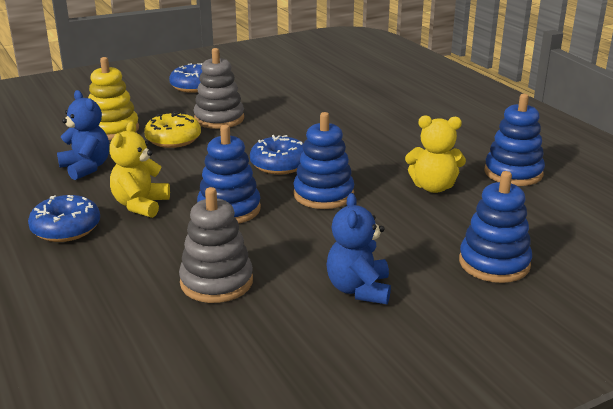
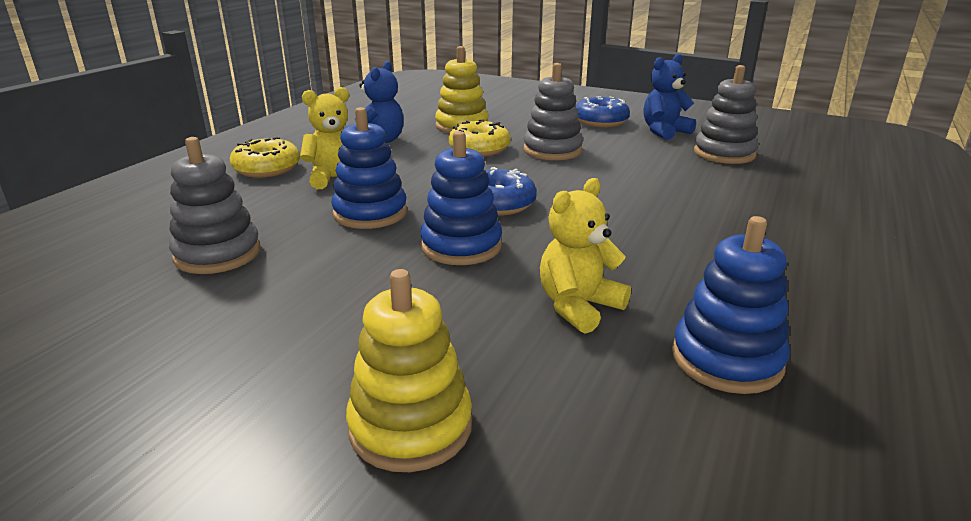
camera: 55 degrees right, 0 degrees up
(66, 229) = (267, 169): blue donut -> yellow donut
(308, 79) = (724, 153): none -> grey stacking toy
(359, 289) = (255, 336): blue teddy bear -> blue teddy bear (664, 132)
(433, 187) = (578, 307): yellow teddy bear -> yellow teddy bear turned 75 degrees clockwise
(494, 263) = (410, 426): blue stacking toy -> yellow stacking toy

